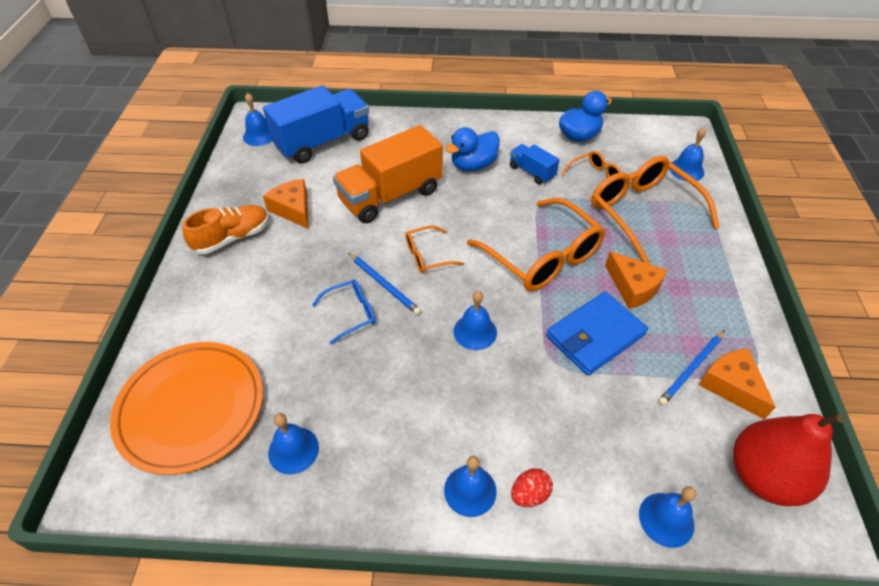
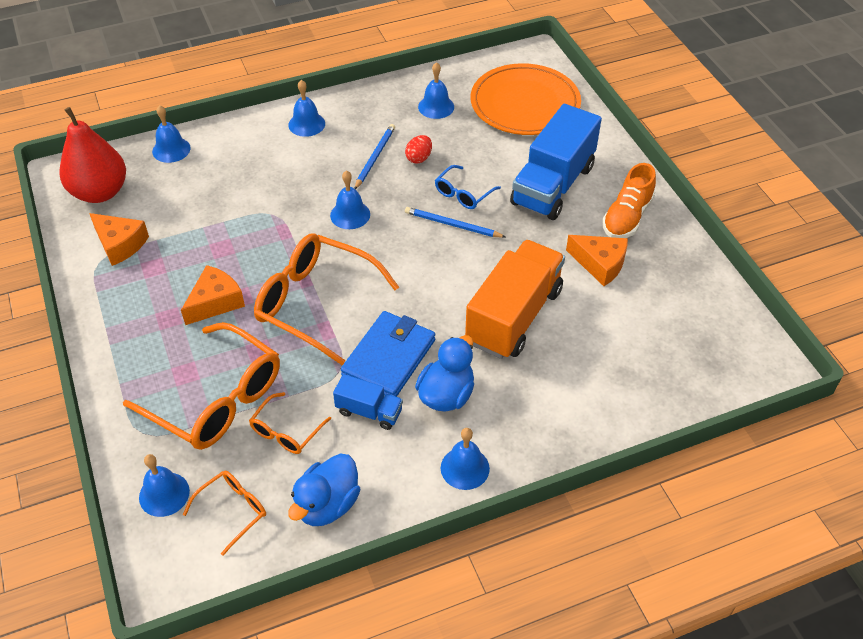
camera: 155 degrees right, 0 degrees up
(259, 135) = (735, 341): blue bell -> blue bell (465, 468)
(323, 142) = (652, 360): blue truck -> blue truck (553, 185)
(428, 255) = (430, 264): orange glasses -> orange glasses (232, 511)
(529, 494) = (266, 134): red egg -> red egg (419, 158)
(595, 336) = (244, 245): blue wallet -> blue wallet (389, 357)
(633, 287) = (215, 302): orange cheese -> orange cheese turned 105 degrees clockwise
(691, 369) = (155, 246): blue pencil -> blue pencil (375, 157)

